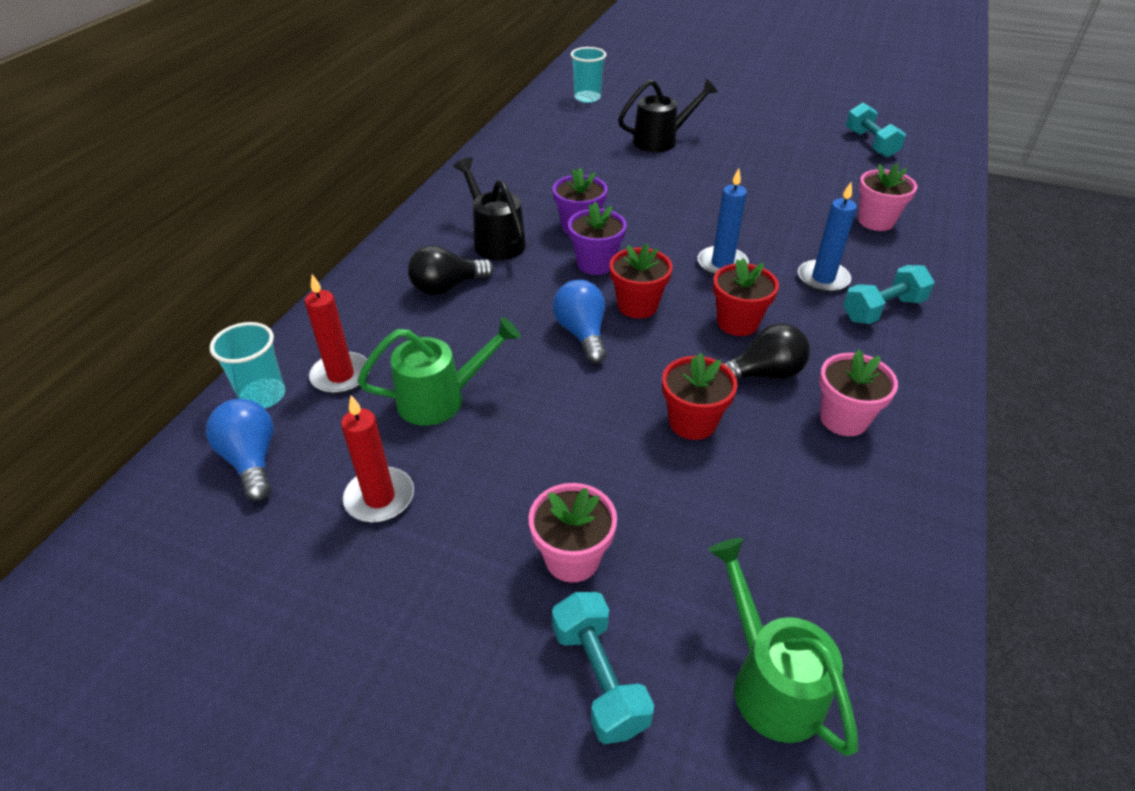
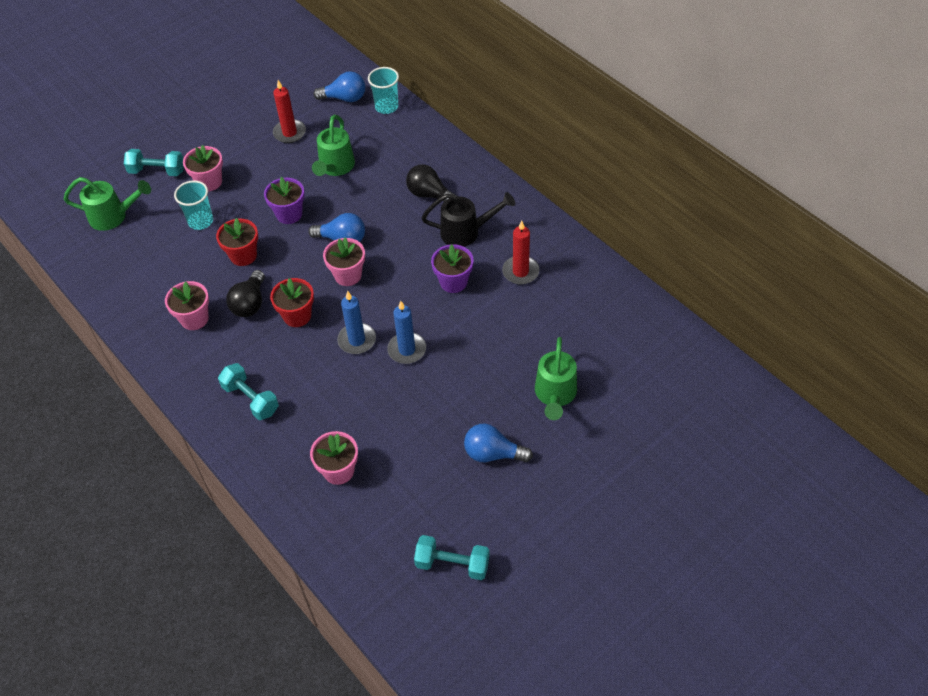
camera: 120 degrees right, 10 degrees up
(341, 375) = (381, 135): red candle -> red candle (520, 272)
(447, 287) = (429, 194): black light bulb -> black light bulb turned 60 degrees counterclockwise
(587, 98) = (676, 378): turquoise cup -> turquoise cup (200, 221)
(595, 263) = (404, 273): purple flower pot -> purple flower pot (289, 214)
(637, 306) = (348, 275): red flower pot -> pink flower pot
(661, 140) = (555, 395): black watering can -> green watering can
(754, 152) = (493, 453): none -> blue light bulb
(823, 279) = (302, 387): blue candle -> blue candle (407, 350)
(882, 310) = (251, 399): turquoise dumbbell -> turquoise dumbbell turned 45 degrees counterclockwise

